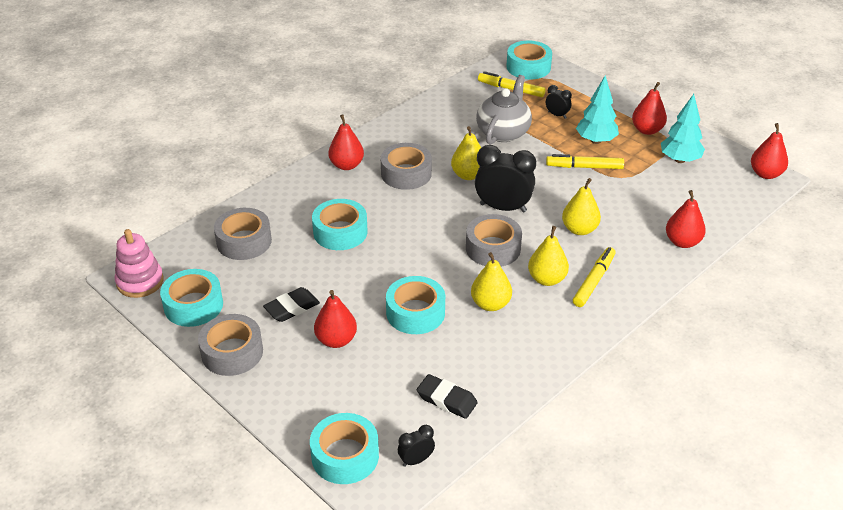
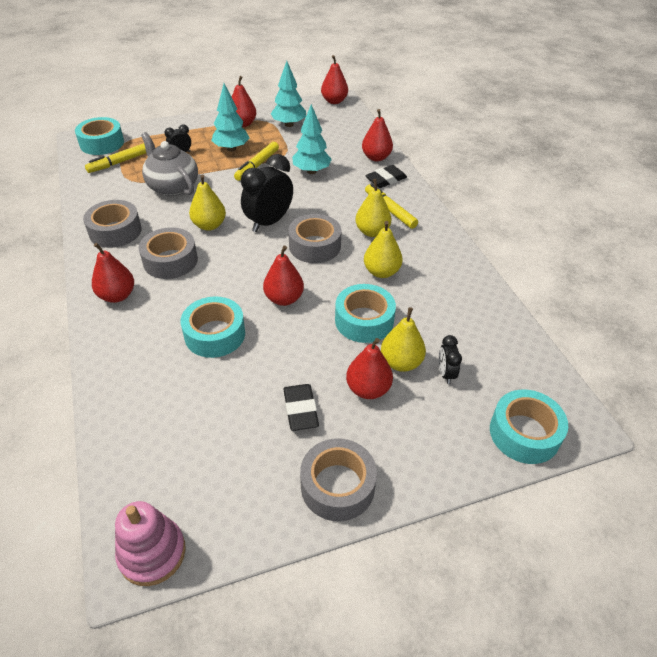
camera: 65 degrees left, 5 degrees up
(193, 305) = (237, 503): turquoise tape -> none
(244, 241) = (164, 419): grey tape -> grey tape (115, 231)
(408, 254) = (284, 299): none -> red pear
(416, 460) = (545, 383): black clock -> black clock (446, 373)
(446, 399) = (481, 338): black eraser -> black eraser (386, 180)
(579, 229) = (327, 195): yellow pear -> yellow pear (401, 362)
(610, 205) = (311, 171): none -> turquoise tree

